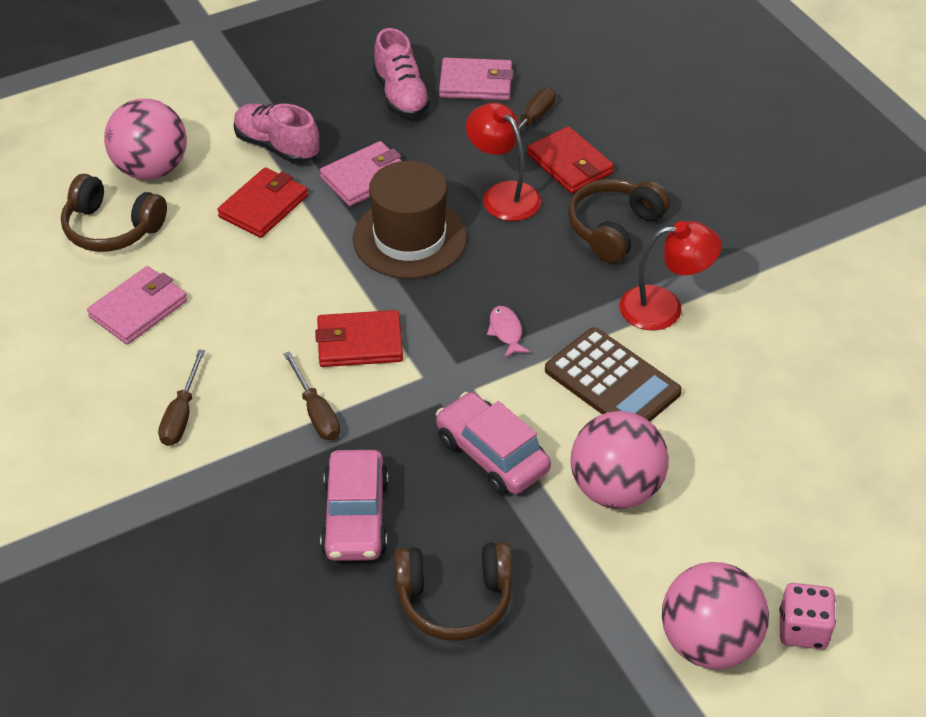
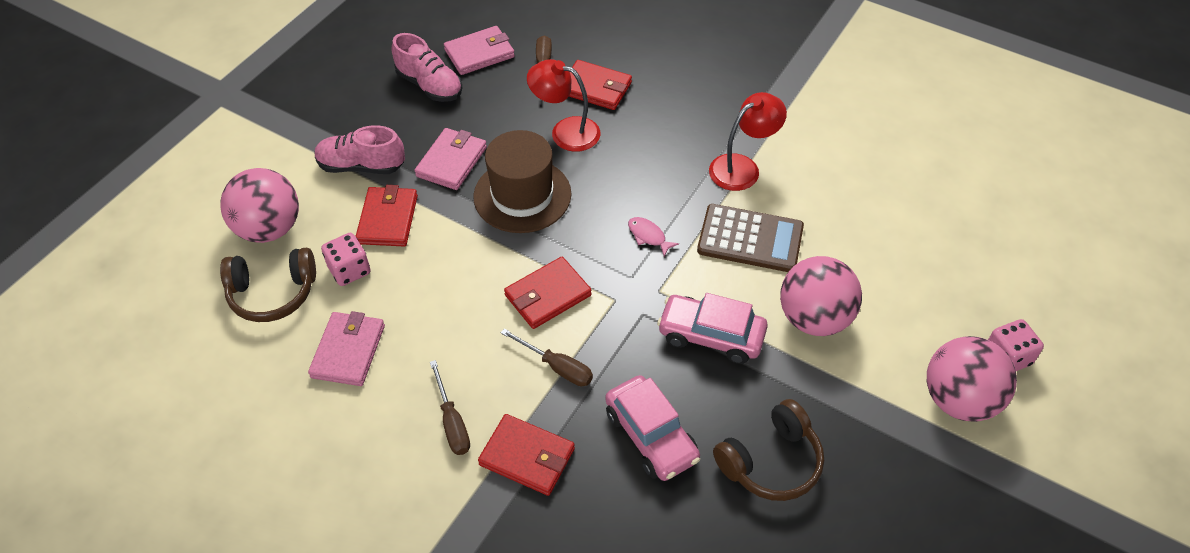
camera: 30 degrees left, 5 degrees up
(194, 237) = (349, 270): none -> pink dice
(224, 477) = (527, 457): none -> red wallet
(614, 228) = (664, 124): brown headphones -> none

